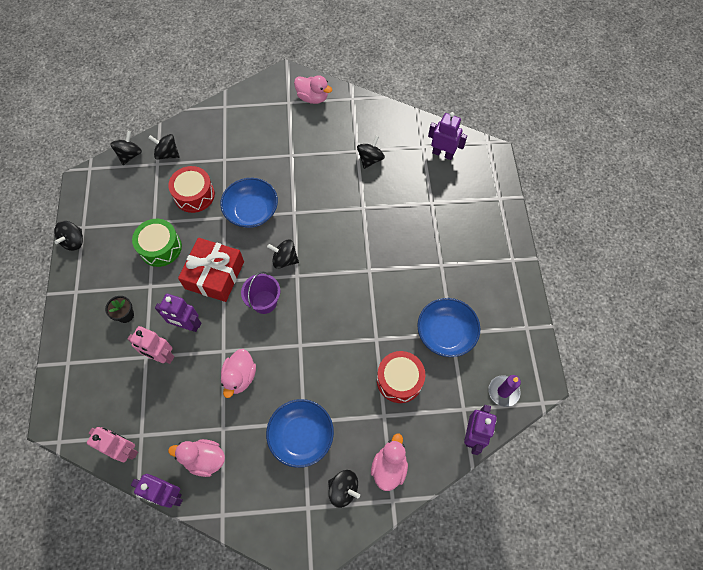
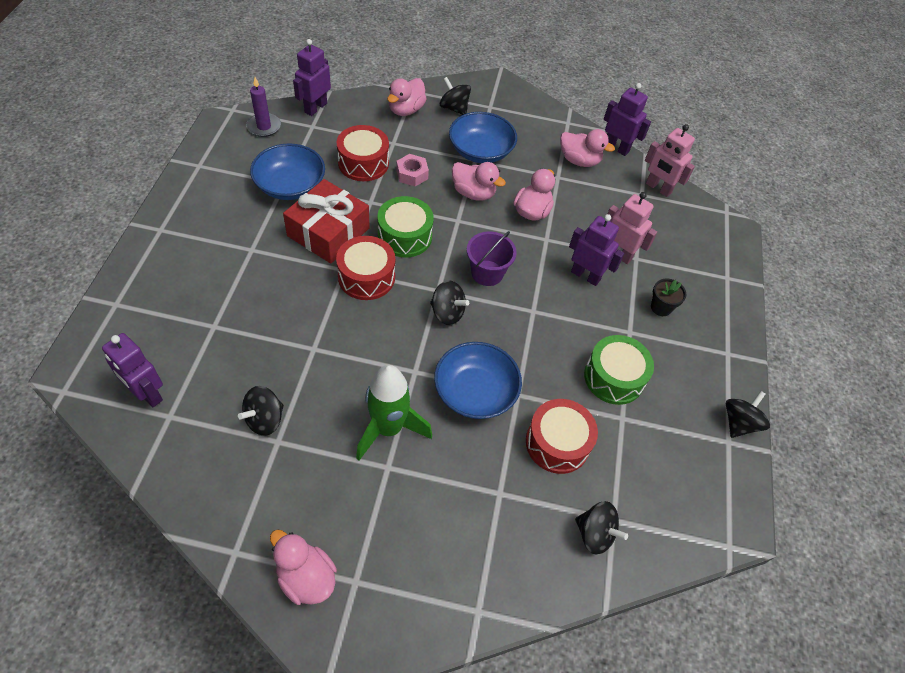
camera: 170 degrees left, 10 degrees down
(130, 155) = (660, 552): black spinning top -> none
(214, 275) = (543, 321): red gift -> red gift (328, 232)
(294, 380) = (473, 193): none -> pink duck
(298, 174) = (388, 428): none -> green rocket
(336, 314) = (405, 236): none -> green drum
(351, 269) = (366, 277): none -> red drum
(353, 382) = (412, 174): none -> pink nut

